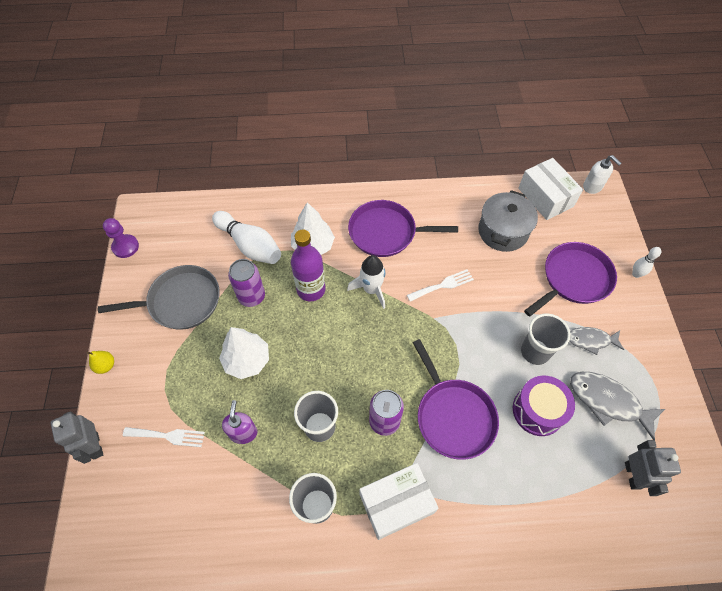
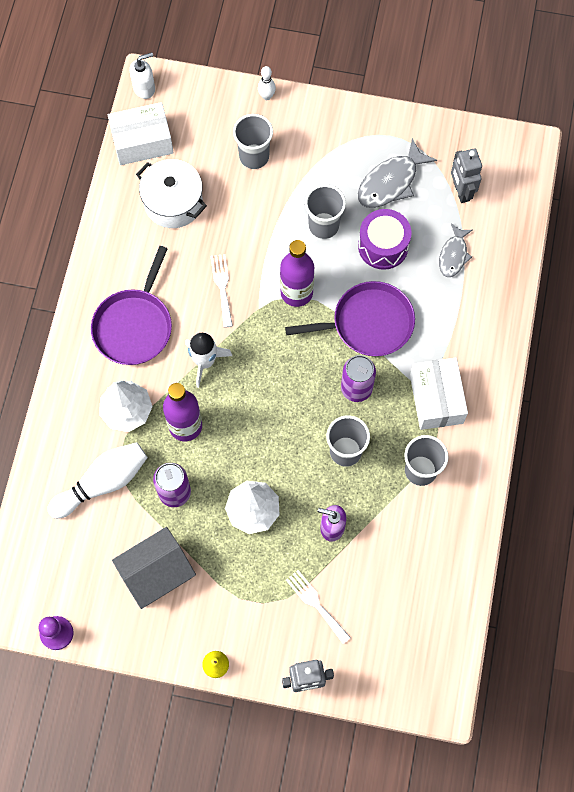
camera: 75 degrees left, 10 degrees up
(168, 436) = (316, 604): white fork -> white fork turned 60 degrees counterclockwise
(181, 301) = (157, 573): grey pan -> grey house
(460, 345) = (296, 292): none -> purple bottle
(503, 231) = (173, 203): grey pot -> white pot
(574, 279) = (254, 156): purple pan -> grey cup
(591, 340) = (326, 170): grey fish -> grey fish (453, 255)
(633, 475) = (461, 191): grey robot -> grey robot turned 120 degrees counterclockwise

